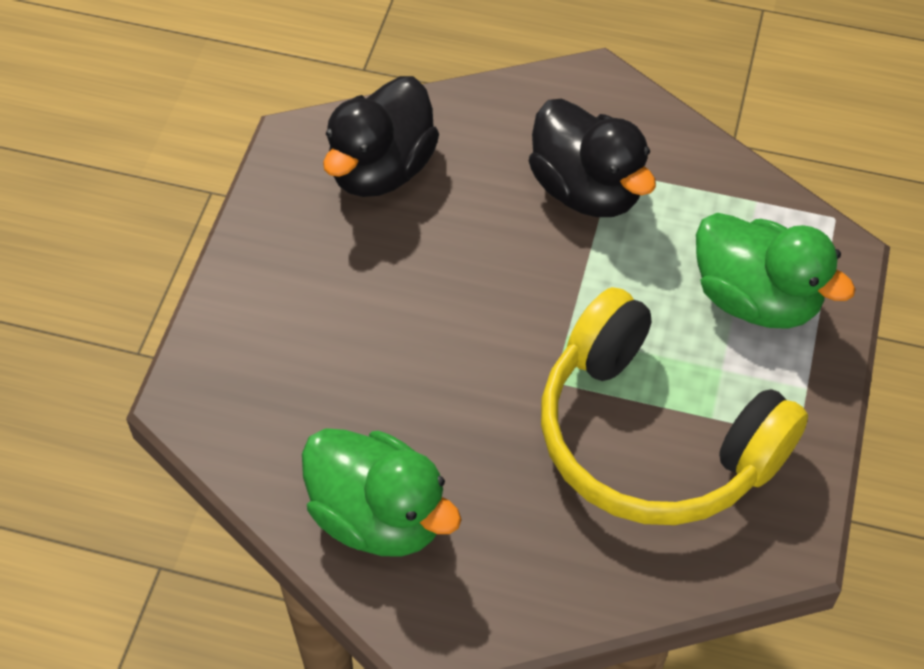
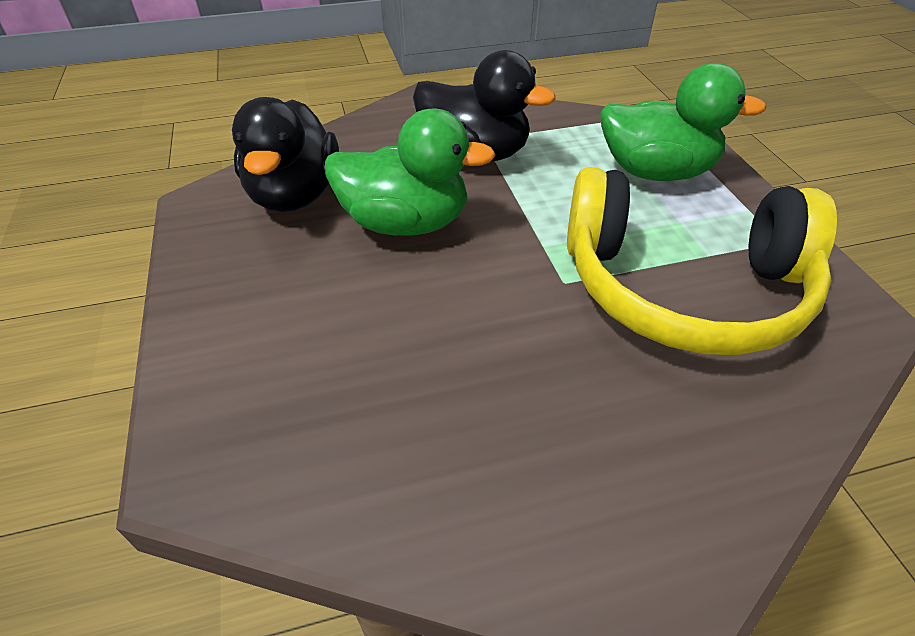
camera: 30 degrees left, 10 degrees down
(379, 516) = (501, 483): green duck -> green duck (405, 223)

